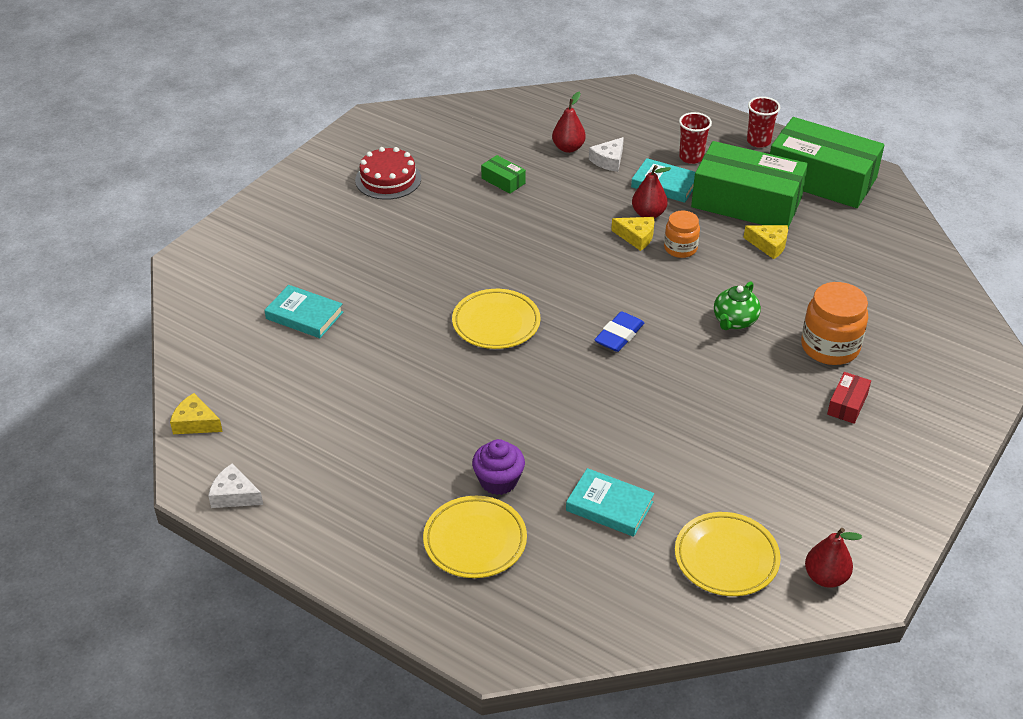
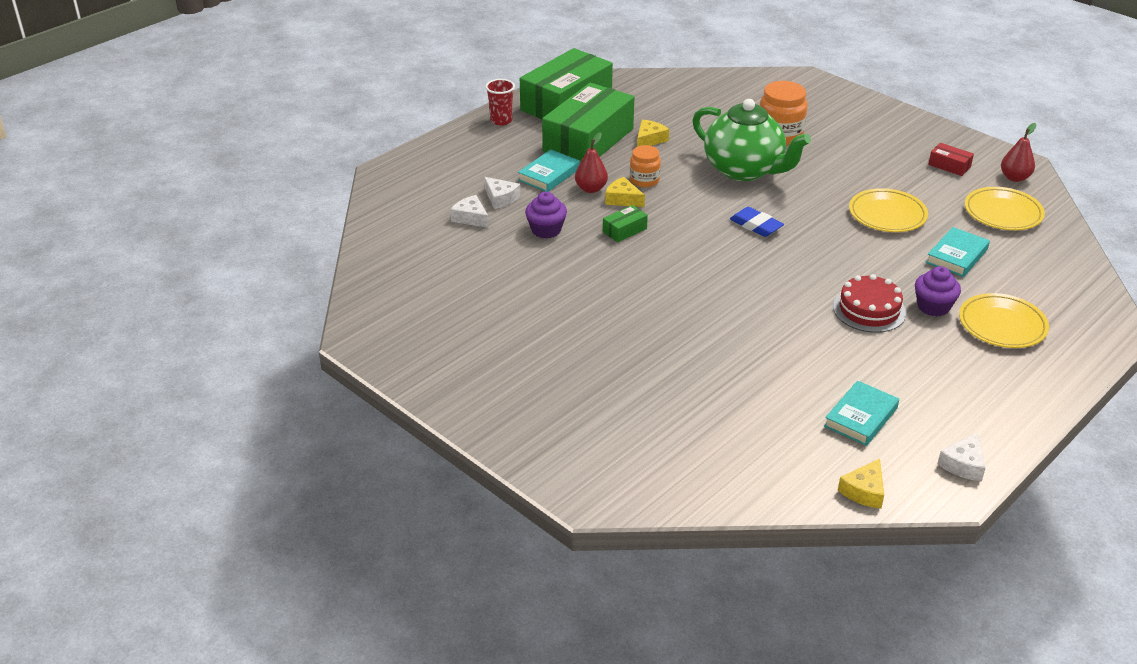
camera: 80 degrees left, 5 degrees down
(304, 315) = (704, 407): turquoise book -> turquoise book (861, 417)
(388, 179) = (482, 335): red cake -> red cake (869, 310)
(496, 323) = (731, 288): yellow plate -> yellow plate (887, 215)
(503, 181) = (512, 261): green box -> green box (624, 230)
(562, 194) = (546, 230): none -> purple cupcake
(568, 148) = (471, 218): red pear -> white cheese
(636, 237) = (622, 199): yellow cheese -> yellow cheese turned 90 degrees counterclockwise
(691, 157) = (512, 156): red cup -> none
(734, 321) = (744, 170): green teapot -> green teapot, size x2.08
(847, 404) = (843, 140): red box -> red box (949, 166)

